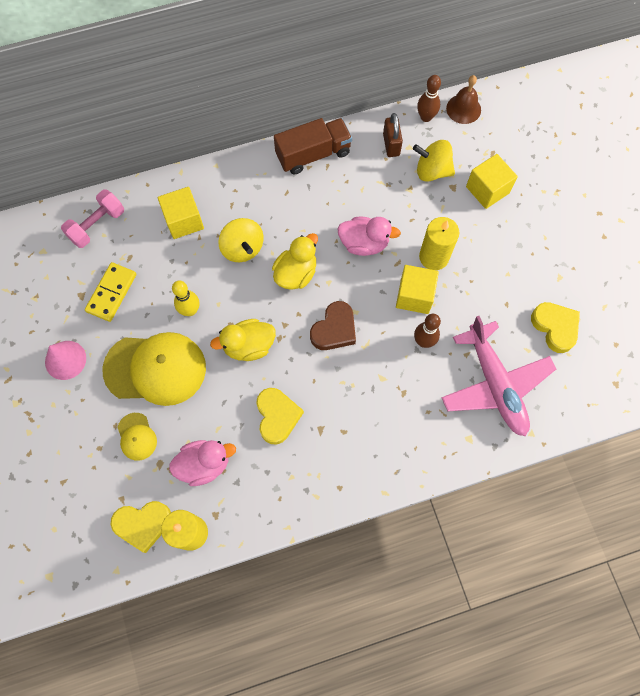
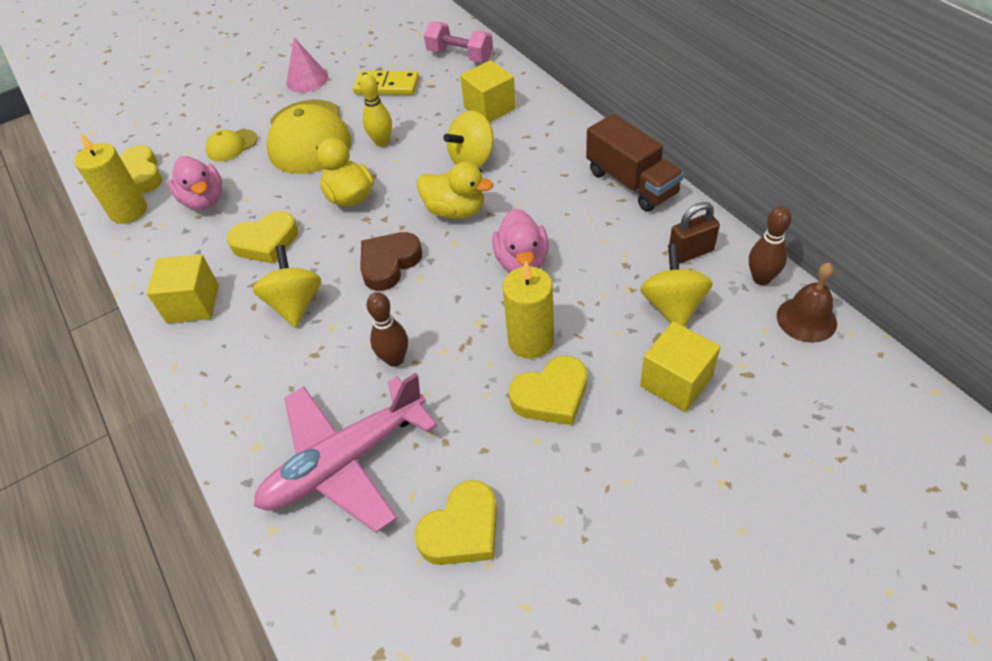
camera: 80 degrees right, 20 degrees down
(334, 329) = (389, 264): brown heart -> brown heart turned 105 degrees clockwise
(352, 400) = (295, 304): none -> yellow spinning top
(414, 296) = (461, 333): yellow cube -> yellow cube (193, 304)
(479, 257) = (551, 395): none -> yellow heart

